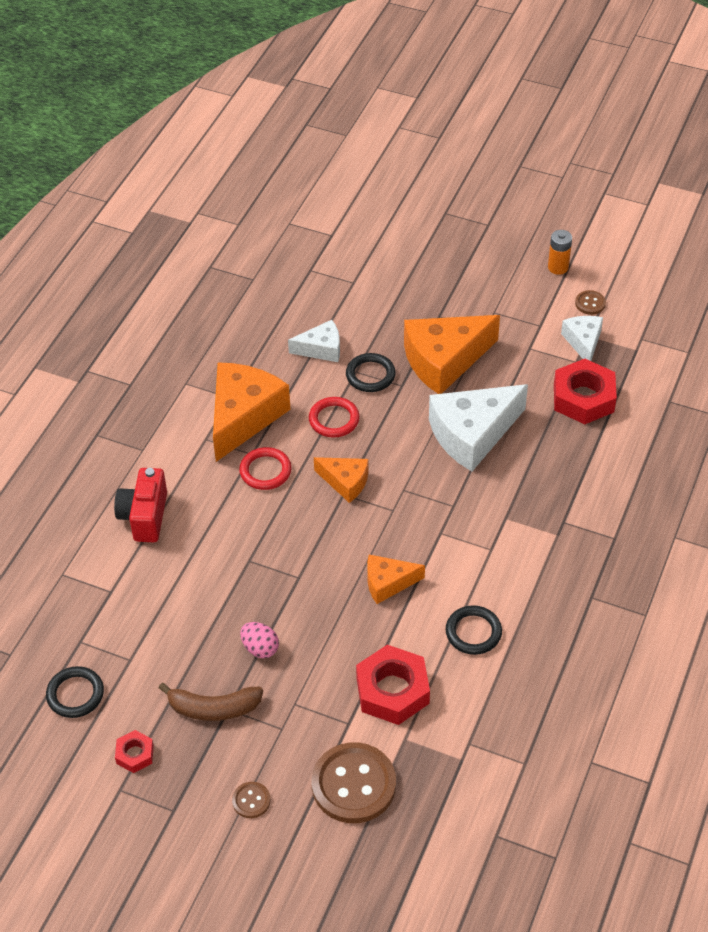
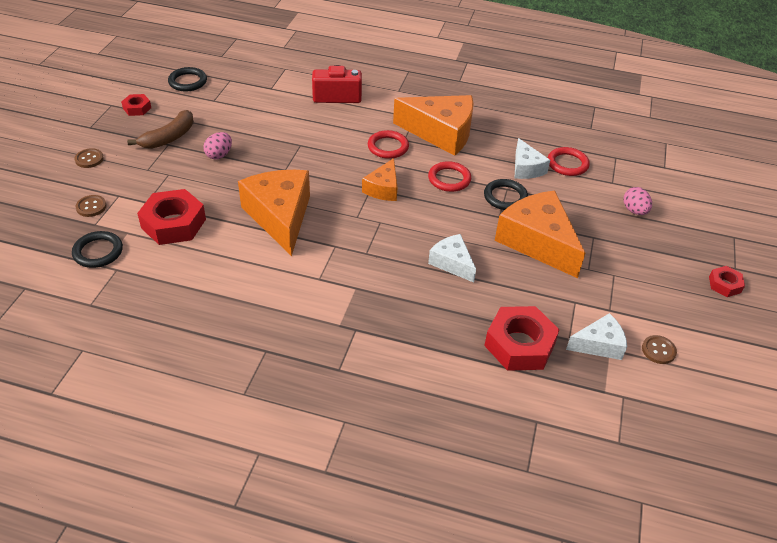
camera: 80 degrees right, 5 degrees down
(213, 708) = (169, 137): brown banana -> brown banana turned 135 degrees counterclockwise
(318, 312) = (567, 164): none -> red ring
(353, 784) = (91, 207): brown button -> brown button, size x0.45
(388, 583) = (280, 217): orange cheese -> orange cheese, size x1.85
(401, 275) = (634, 211): none -> pink egg
(472, 434) = (452, 263): white cheese -> white cheese, size x0.54
(473, 632) = (228, 269): black ring -> black ring (98, 252)
(510, 238) = (724, 285): none -> red nut
(558, 267) = (700, 323): orange battery -> none

